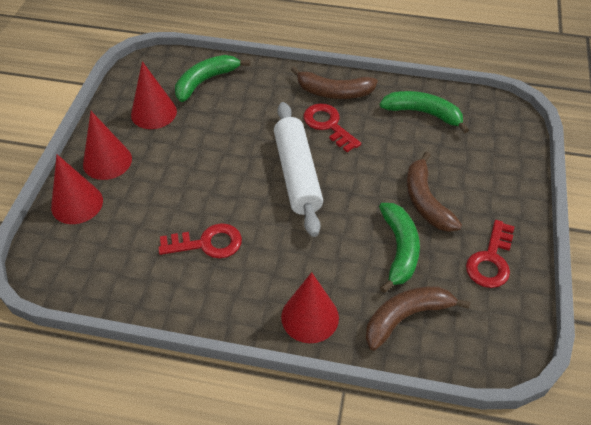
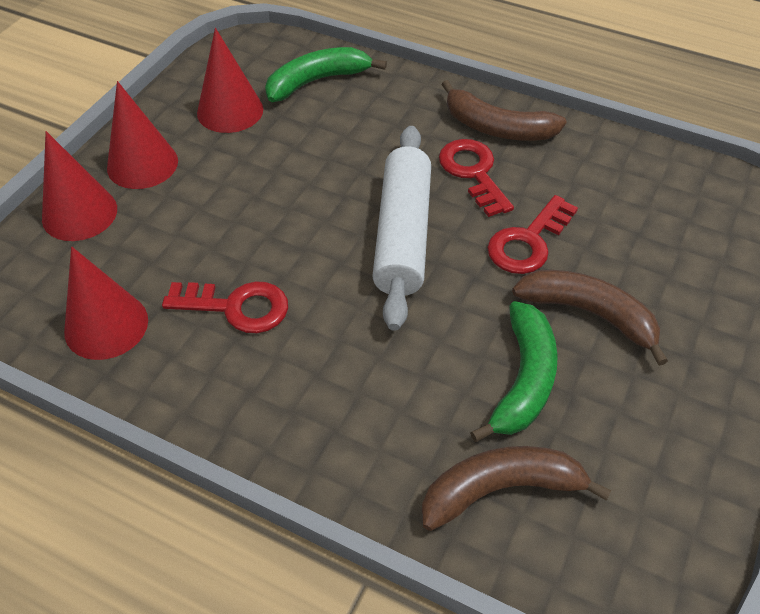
camera: 15 degrees right, 0 degrees up
(310, 317) = (349, 452): red cone -> red cone (106, 325)
(423, 113) = (625, 182): green banana -> none
(426, 201) = (589, 314): brown banana -> brown banana turned 120 degrees clockwise
(491, 260) = (669, 430): red key -> red key (528, 242)

